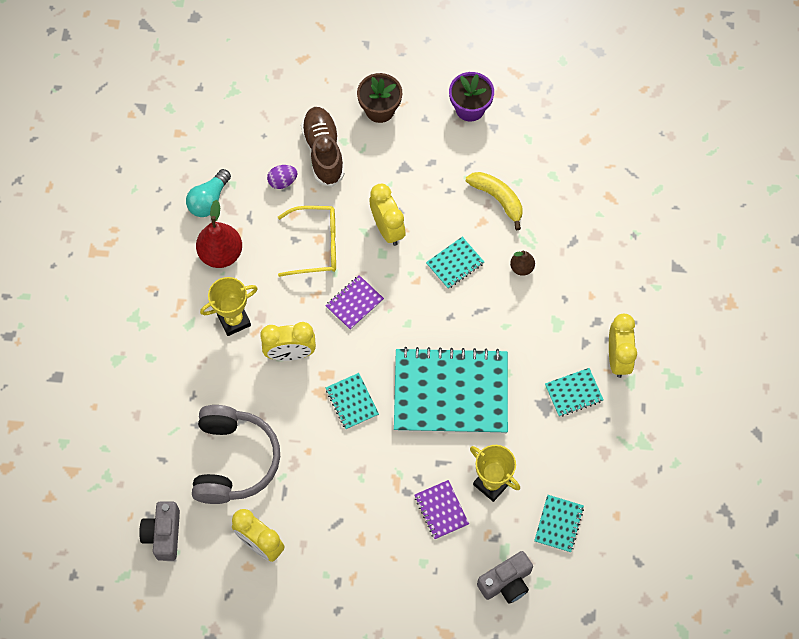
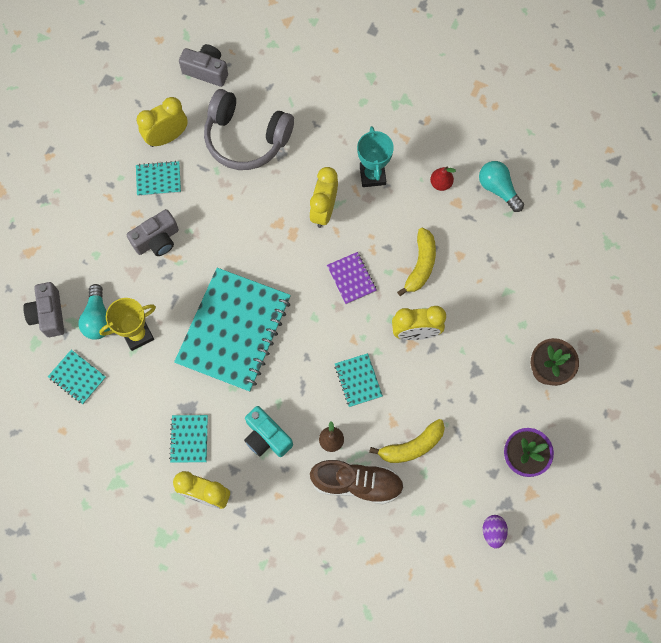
camera: 110 degrees right, 5 degrees up
(221, 254) = (440, 183): red pear -> red pear, size x0.54
(234, 320) = (372, 175): yellow trophy -> turquoise trophy
(282, 181) = (496, 256): purple egg -> purple egg (493, 532)
(316, 245) = (420, 265): yellow glasses -> yellow banana
(323, 151) = (517, 302): brown shoe -> brown shoe (357, 483)
(352, 402) = (259, 246): turquoise notebook -> turquoise notebook (158, 179)
(383, 506) = (157, 240): none -> grey camera
(441, 510) = (133, 284): purple notebook -> none
(490, 530) = (98, 318): none -> turquoise light bulb
(542, 325) = (266, 437): none -> turquoise camera

